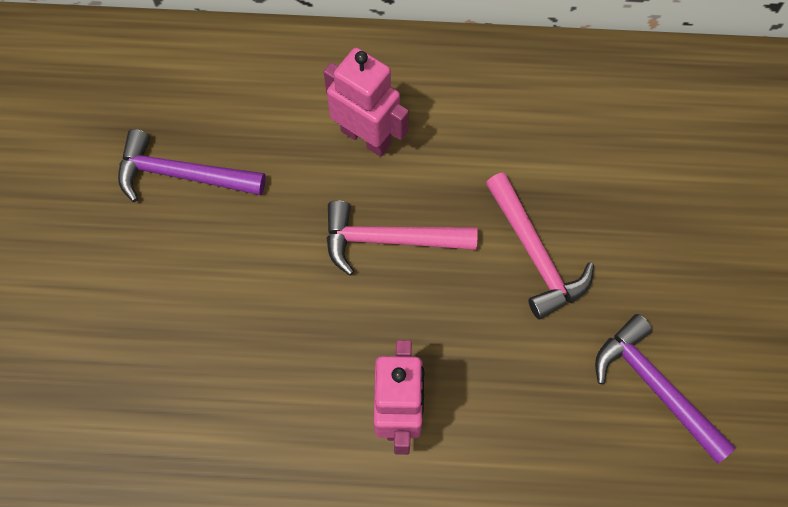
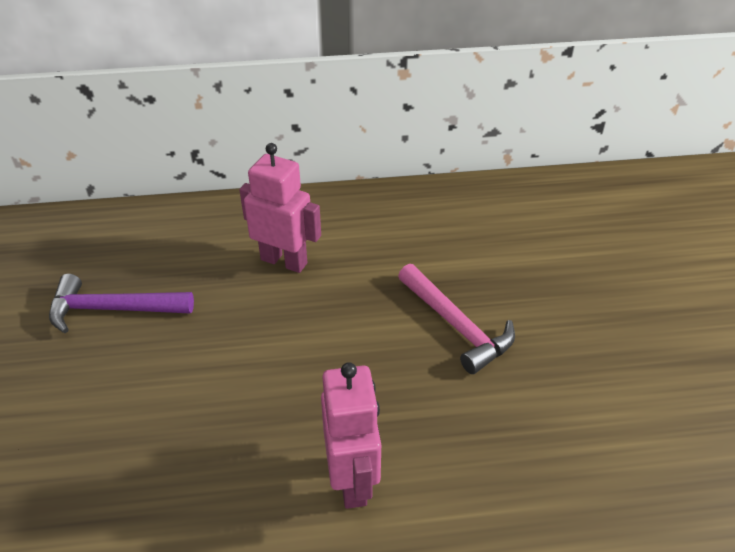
camera: 10 degrees left, 25 degrees down
(389, 240) = (317, 333): pink hammer -> none
(655, 386) = (603, 416): purple hammer -> none

